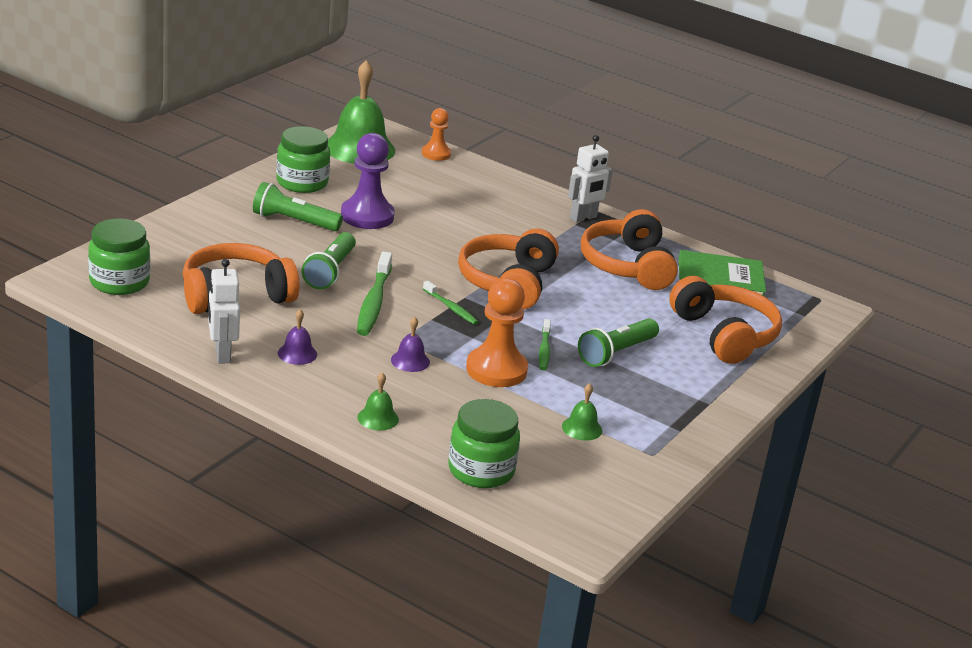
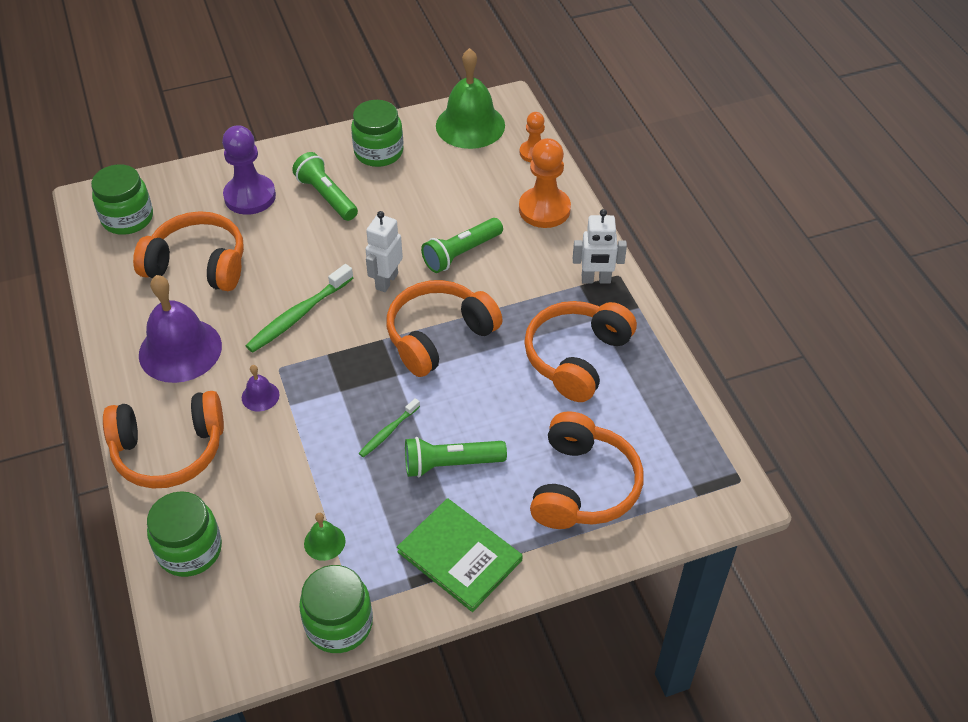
camera: 40 degrees right, 20 degrees up
(222, 354) = (124, 327): white robot -> white robot (386, 281)
(297, 353) = (180, 350): purple bell -> purple bell, size x2.26
(330, 272) = (298, 266): green flashlight -> green flashlight (461, 253)
(367, 216) = (395, 210): purple pawn -> purple pawn (250, 196)
(378, 418) = (169, 450): green bell -> orange headphones
(451, 308) = (357, 347): green toothbrush -> none
(496, 370) = (321, 438): orange pawn -> orange pawn (544, 209)
(655, 469) = (339, 624): none -> green jar
(720, 278) = (657, 409): green book -> green book (459, 556)

